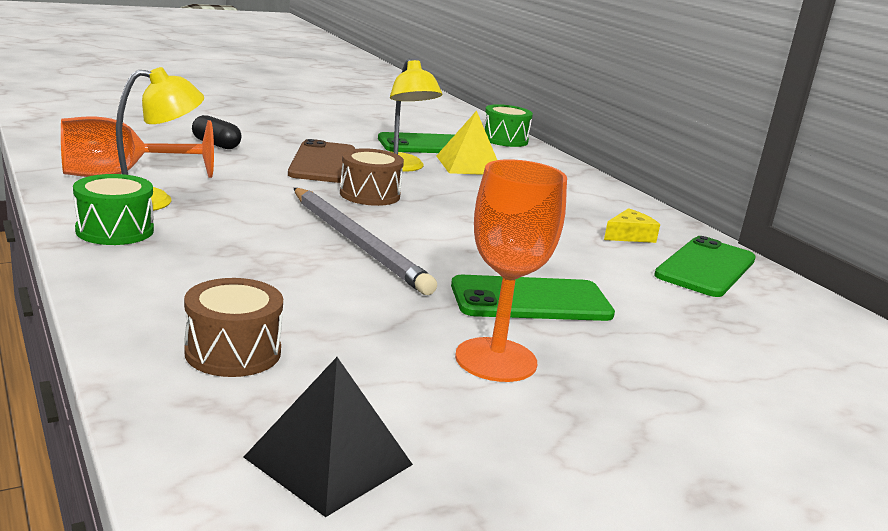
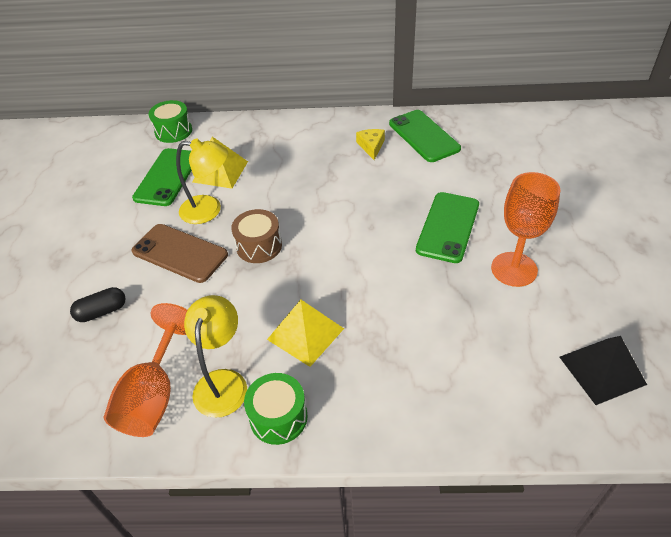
camera: 55 degrees left, 25 degrees up
(233, 352) = (485, 385): brown drum -> none
(249, 231) = (305, 334): none -> yellow pyramid
(357, 243) = (344, 280): grey pencil -> none

